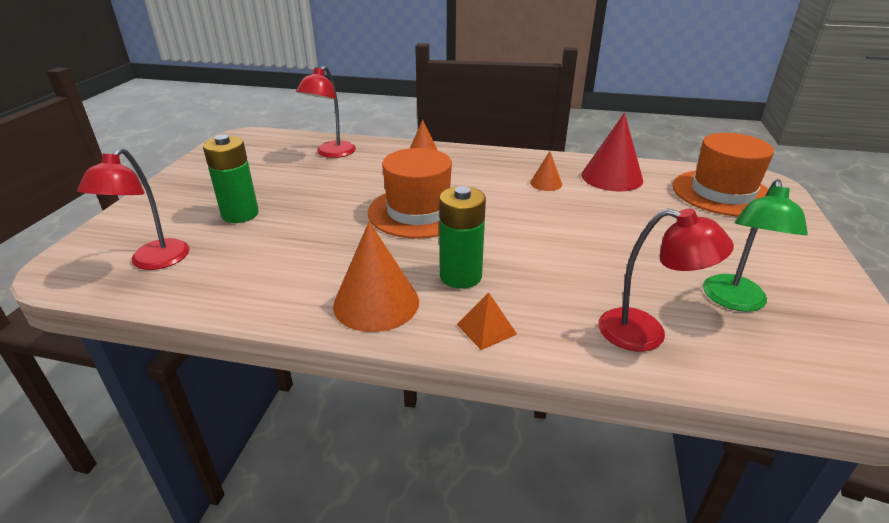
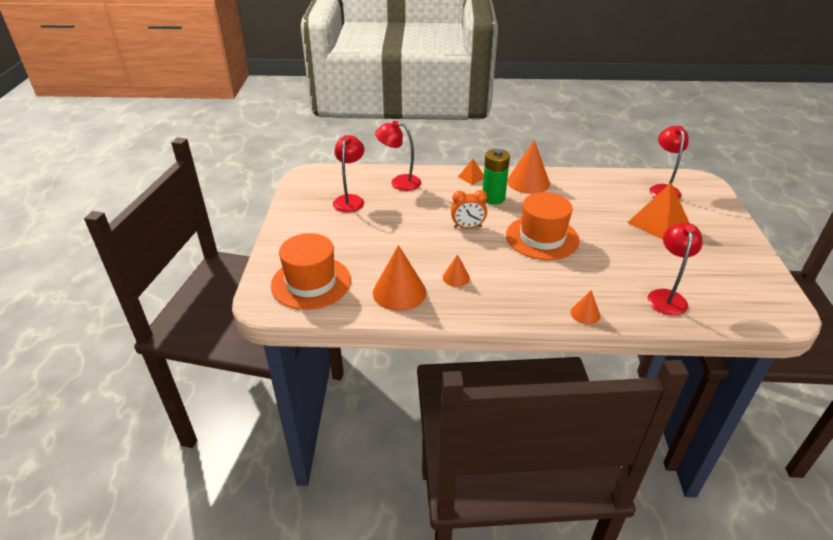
camera: 170 degrees right, 5 degrees up
(240, 214) = (658, 223): green battery -> orange pyramid
(519, 234) = (467, 227): none -> orange clock
(612, 177) = (399, 292): red cone -> orange cone
(734, 301) = (350, 200): green lamp -> red lamp

